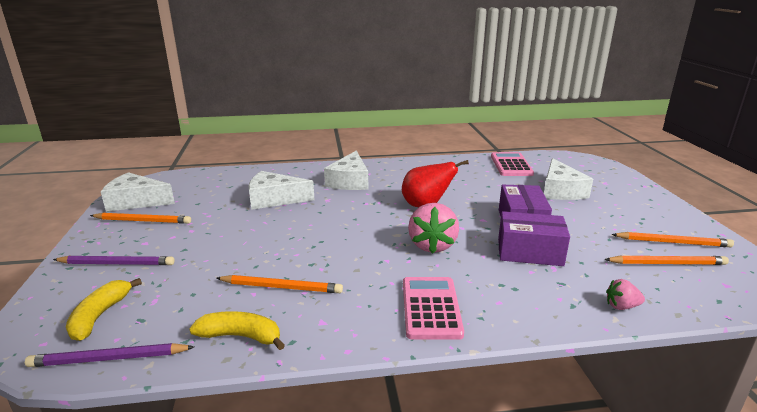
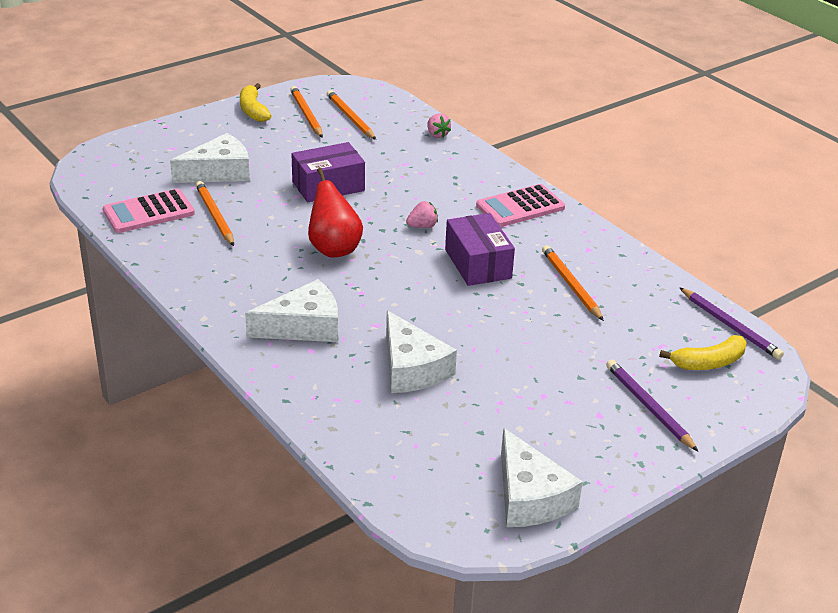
camera: 120 degrees left, 10 degrees up
(142, 221) = (565, 451): orange pencil -> orange pencil (215, 216)
(241, 336) = (643, 278): yellow banana -> yellow banana (253, 110)
(432, 245) = (422, 226): pink strawberry -> pink strawberry, size x0.51
(529, 252) = (387, 176): purple box -> purple box (478, 264)

